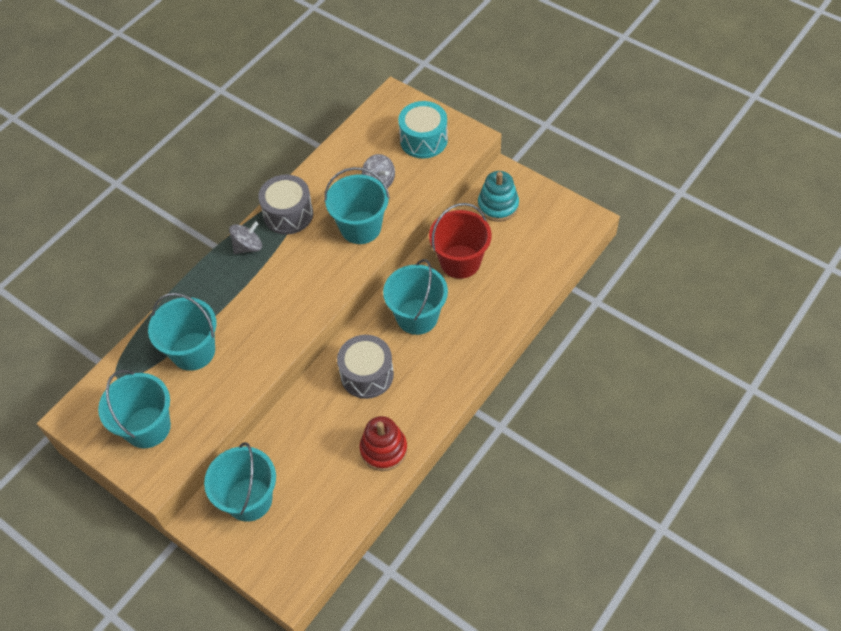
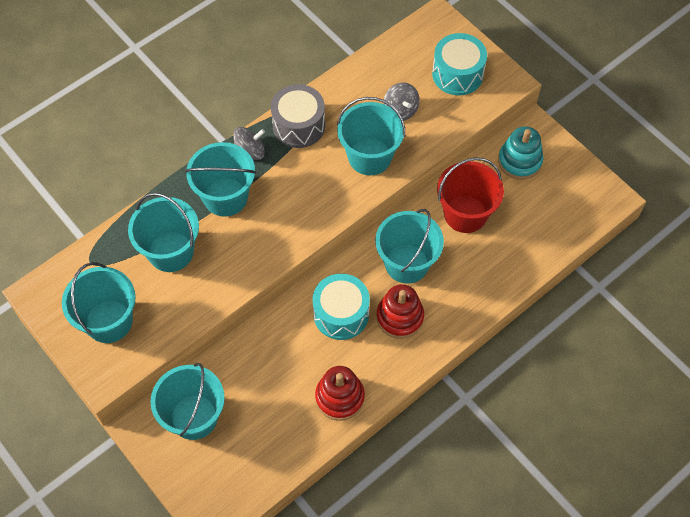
camera: 10 degrees right, 5 degrees up
(234, 291) = (225, 197): none -> turquoise bucket
(367, 375) = (341, 314): grey drum -> turquoise drum
(422, 365) = (400, 317): none -> red stacking toy

